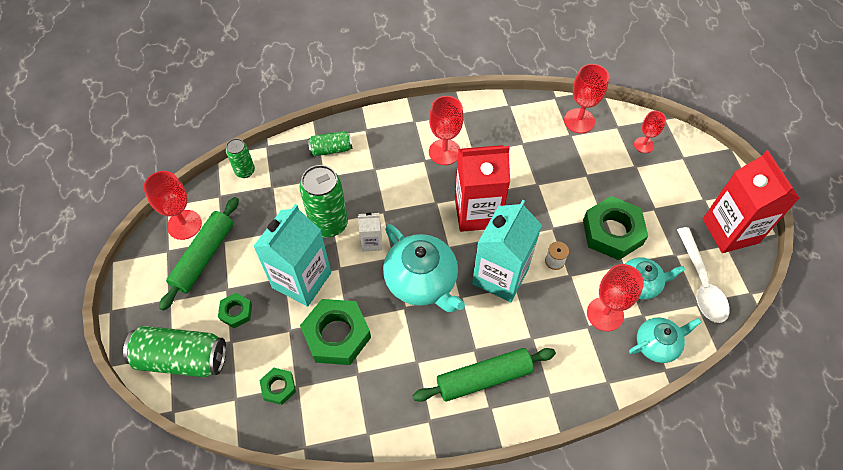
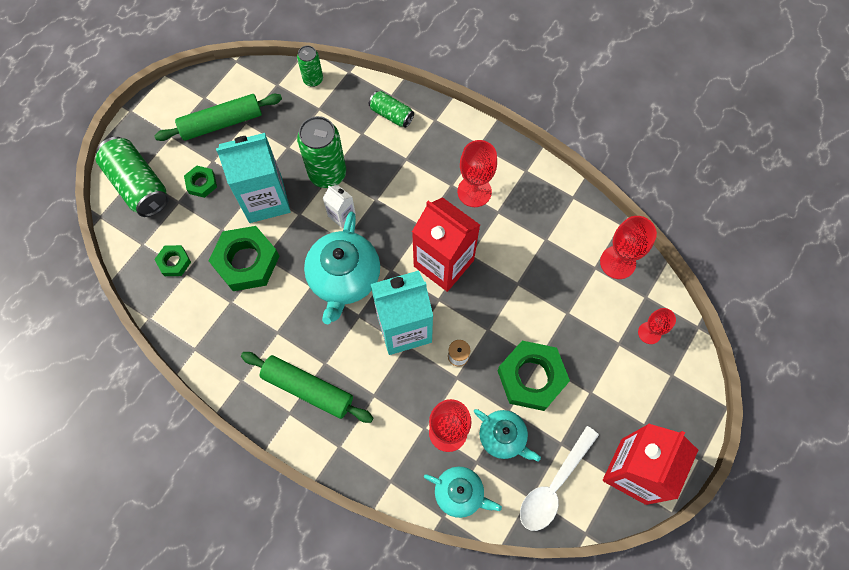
camera: 45 degrees right, 10 degrees up
(184, 225) = (233, 87): red goblet -> none

